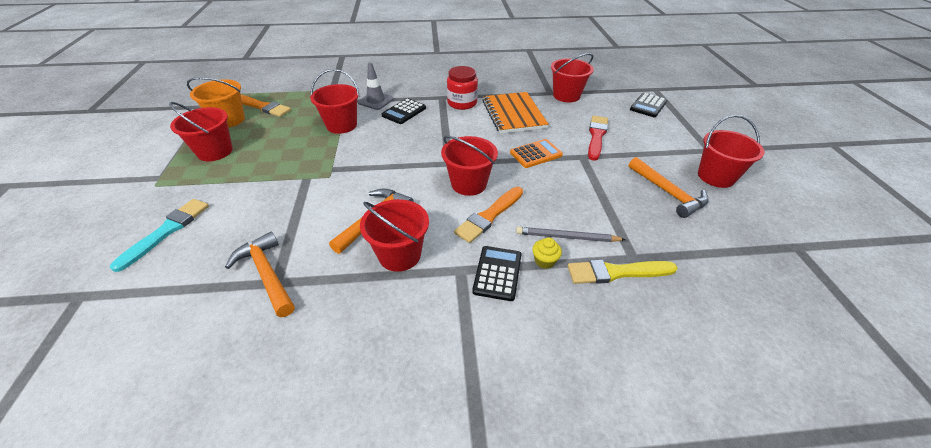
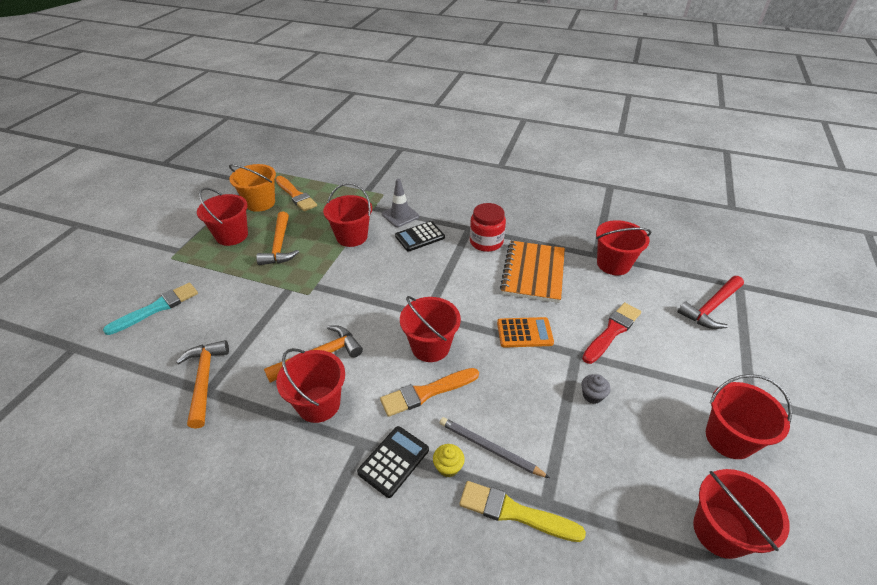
camera: 25 degrees right, 0 degrees up
(613, 179) = (592, 395): none -> grey cupcake
(648, 106) = (711, 308): black calculator -> red hammer
(668, 193) = (647, 438): orange hammer -> orange hammer (279, 246)
(752, 232) = (720, 531): none -> red bucket

